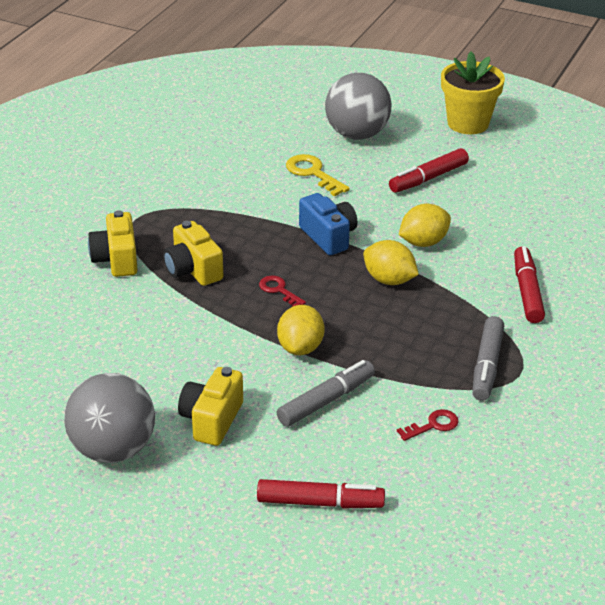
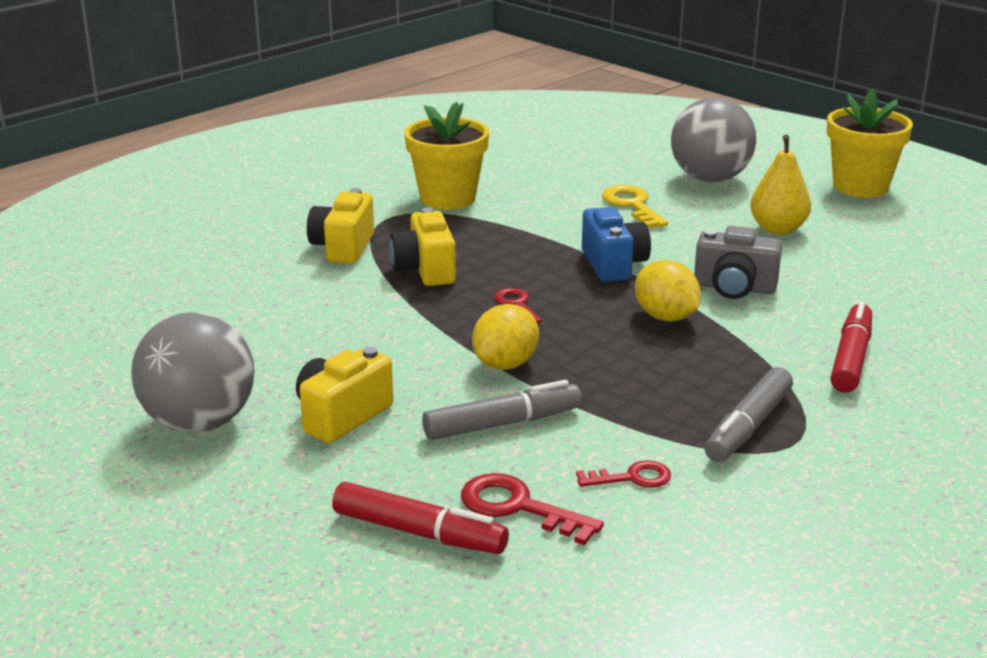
camera: 20 degrees right, 10 degrees down
(168, 192) = (448, 198): none -> yellow flower pot
(373, 467) = (518, 507): none -> red key
(423, 242) = (734, 288): yellow lemon -> grey camera
(428, 178) = (778, 229): red marker -> yellow pear

